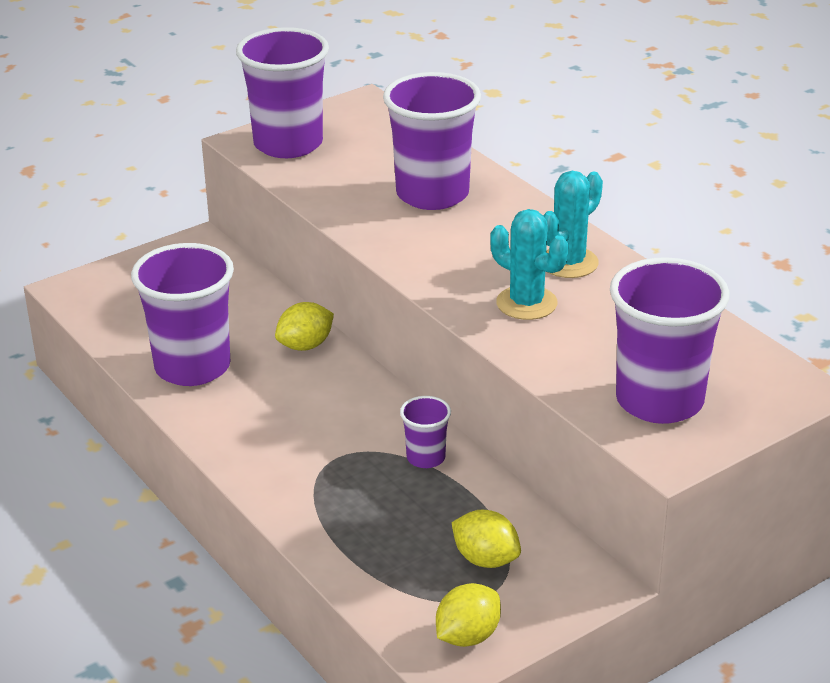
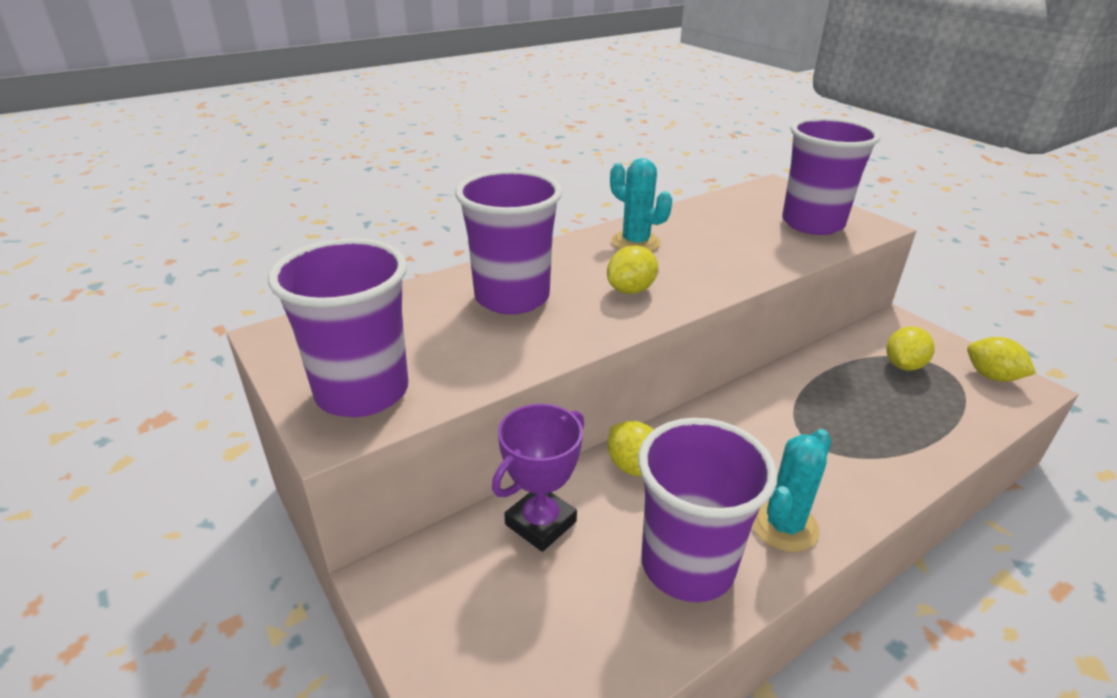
camera: 90 degrees left, 0 degrees up
(243, 300) = (540, 523): none -> purple trophy
(426, 458) = (793, 390): purple cup -> none
(453, 256) = (631, 290): none -> yellow lemon
(526, 303) = (701, 261): turquoise cactus -> turquoise cactus (784, 526)

